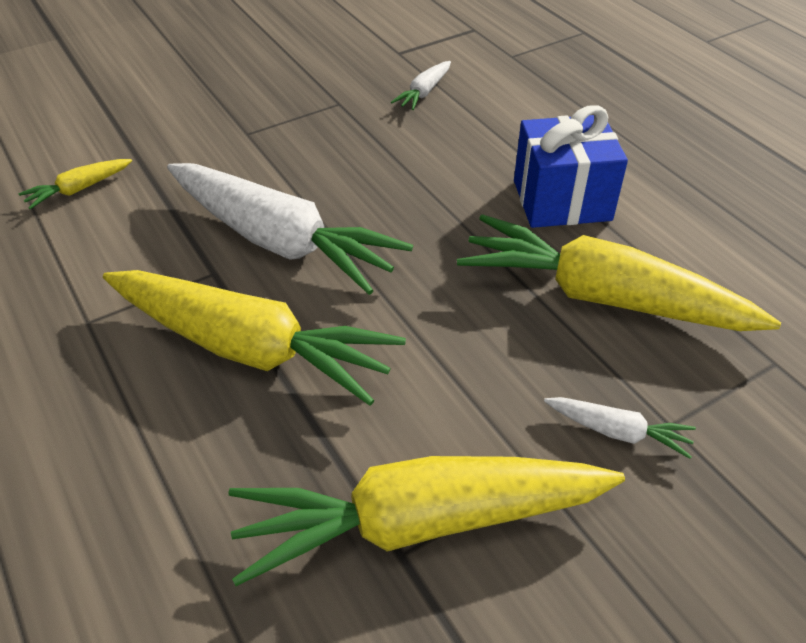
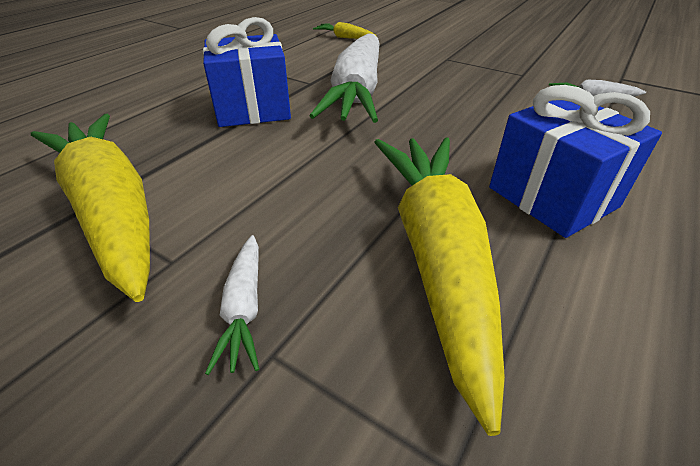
camera: 65 degrees right, 5 degrees down
(251, 348) = (253, 109): yellow carrot -> blue gift

